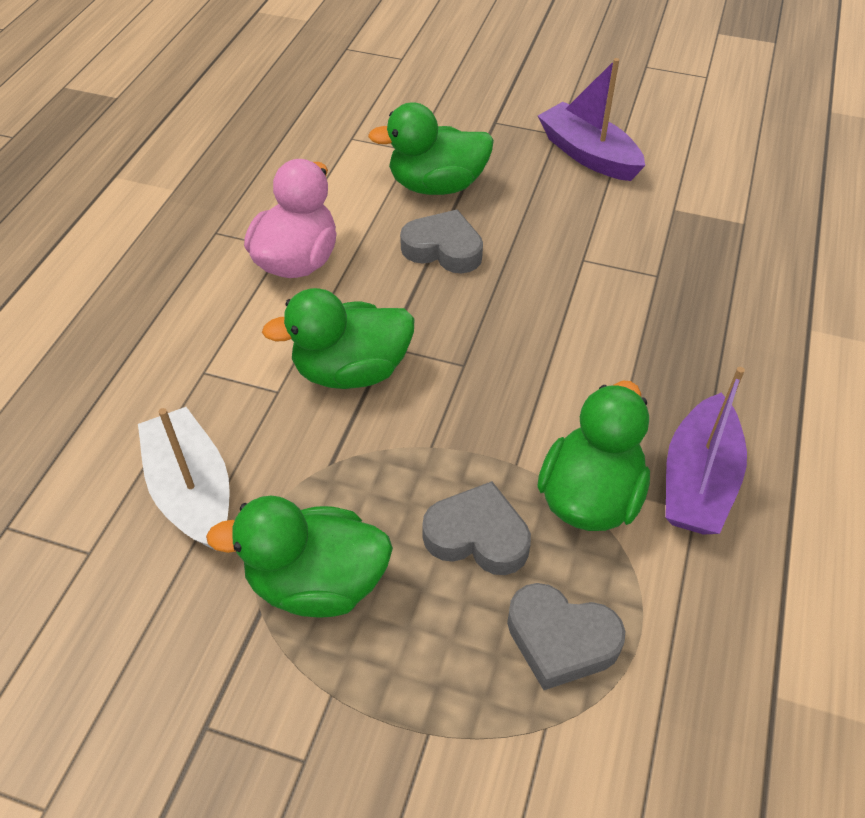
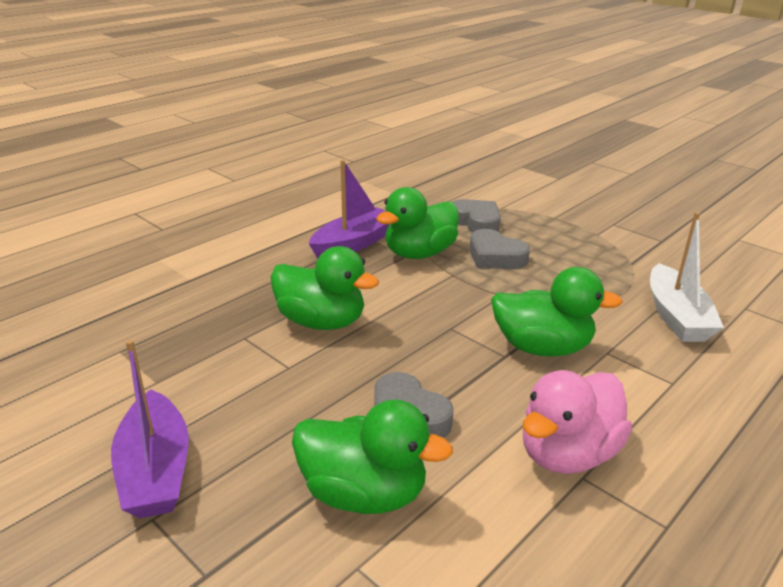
camera: 155 degrees left, 20 degrees down
(317, 583) = (596, 264): green duck -> green duck (321, 322)

